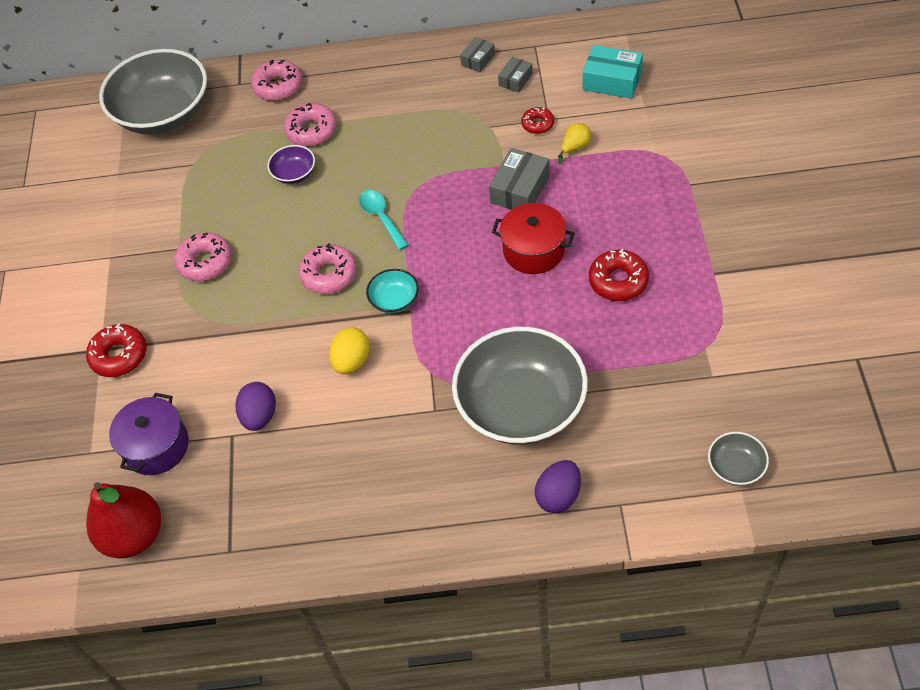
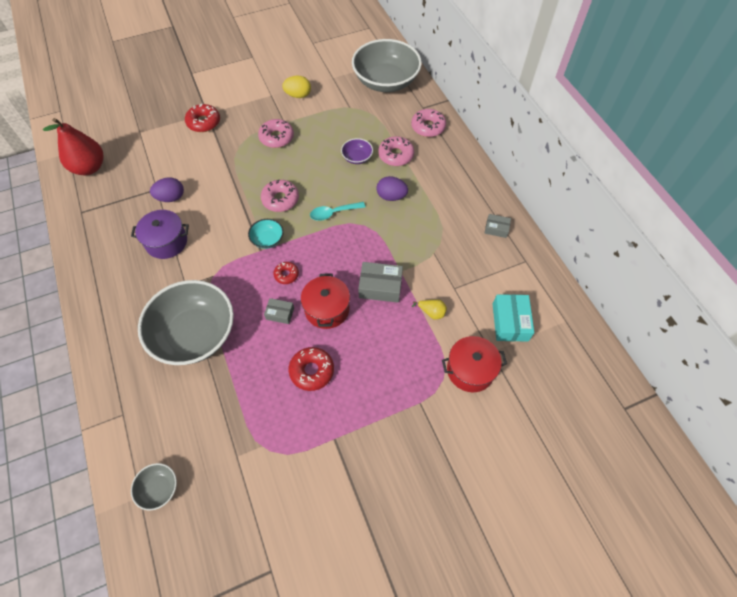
camera: 65 degrees right, 5 degrees up
(156, 446) = (146, 158): purple pot -> purple pot (166, 242)
(352, 361) = (216, 231): yellow egg -> yellow egg (298, 95)
(381, 217) = (333, 213): turquoise spoon -> turquoise spoon turned 150 degrees counterclockwise
(515, 79) = (486, 257): grey box -> grey box (280, 313)
(537, 124) = (446, 282): red donut -> red donut (286, 275)
(558, 496) = (127, 374): purple egg -> purple egg (391, 196)
(662, 130) = (470, 370): none -> red pot

